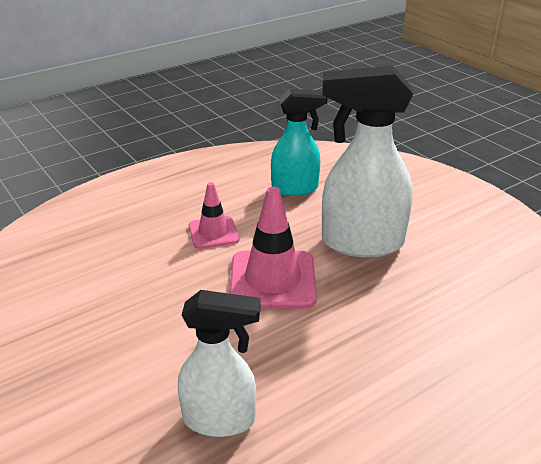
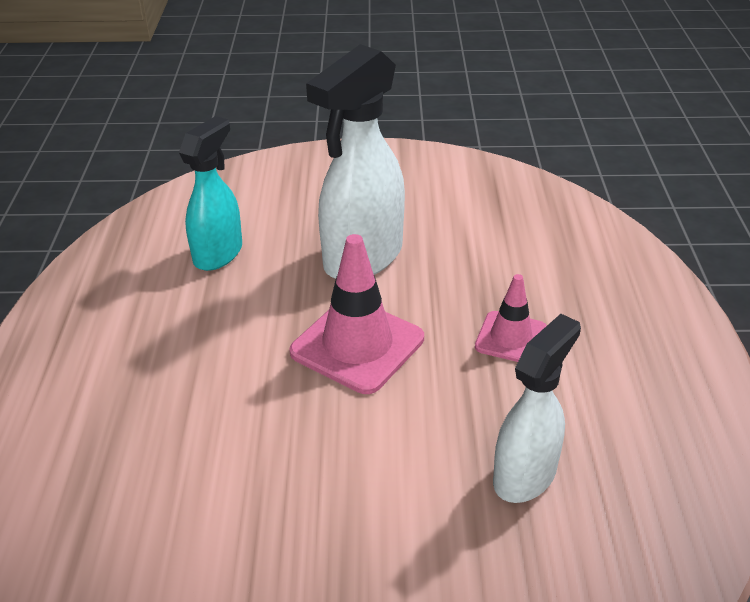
camera: 55 degrees left, 5 degrees up
(213, 233) = (226, 352): pink traffic cone -> pink traffic cone (511, 338)

